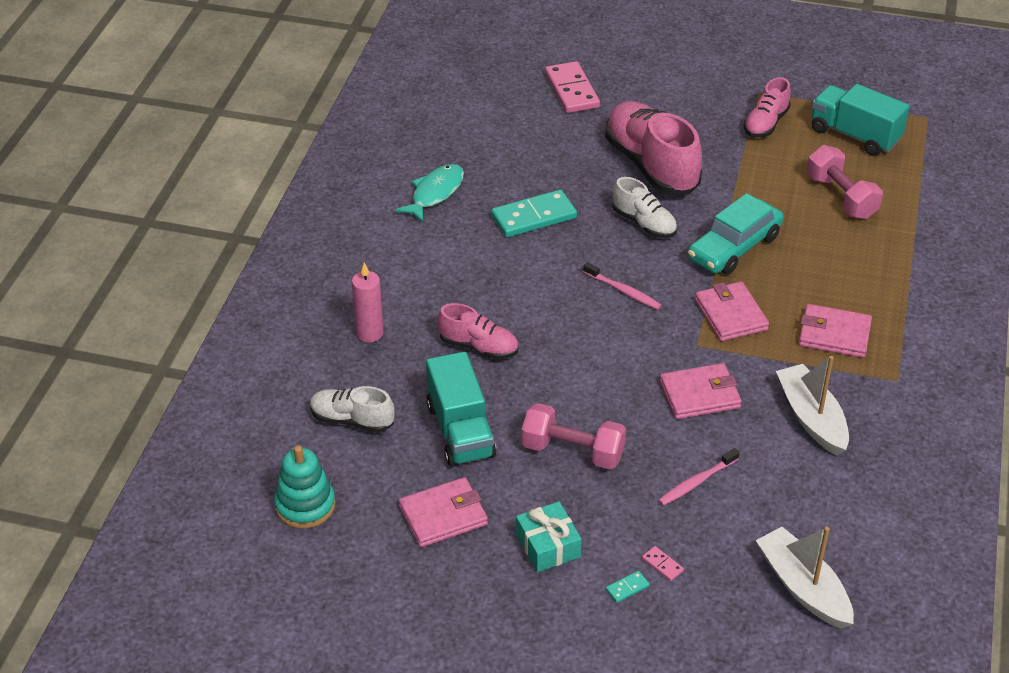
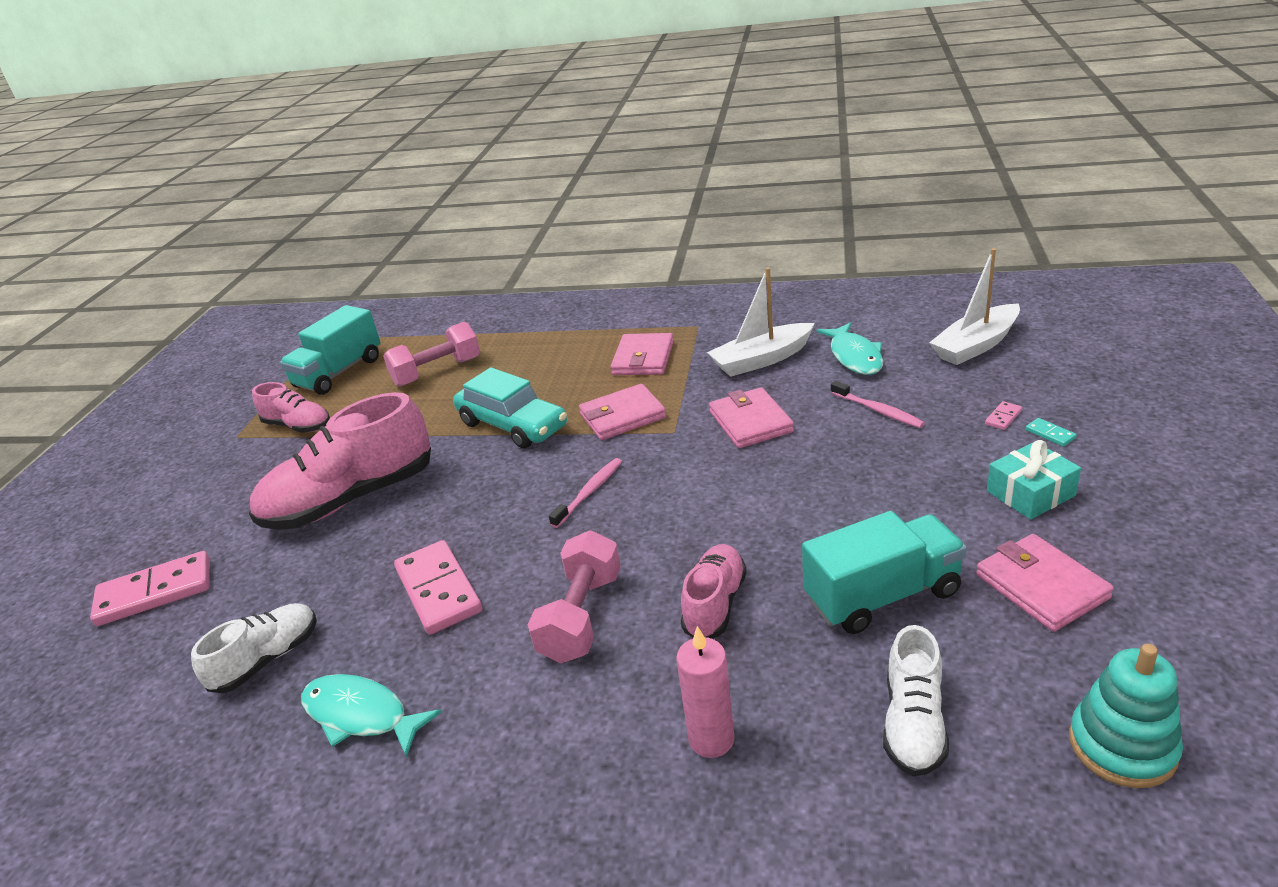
camera: 90 degrees left, 10 degrees down
(533, 217) = (438, 590): turquoise domino -> pink domino
(572, 451) = (874, 495): pink dumbbell -> pink dumbbell (581, 616)
(644, 223) = (464, 491): white shoe -> white shoe (267, 659)
(801, 487) = (854, 356): none -> turquoise fish

